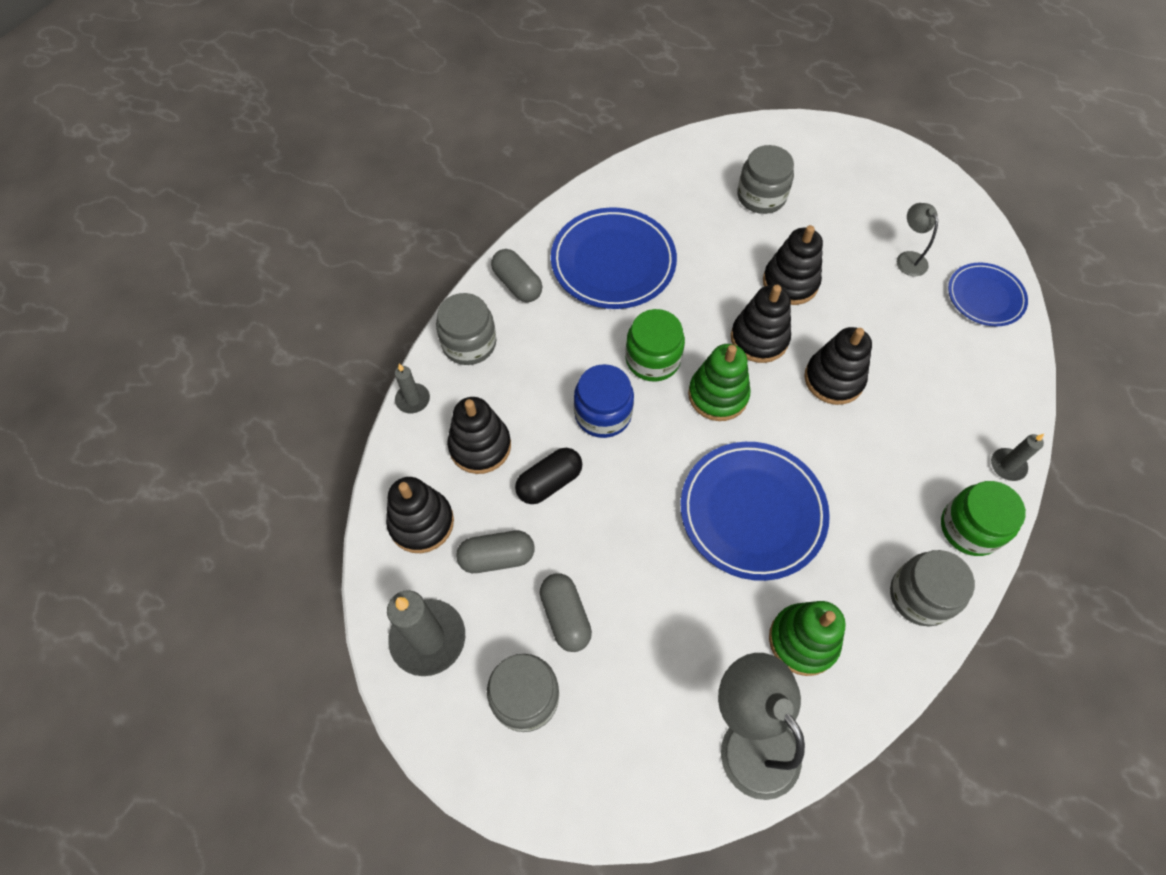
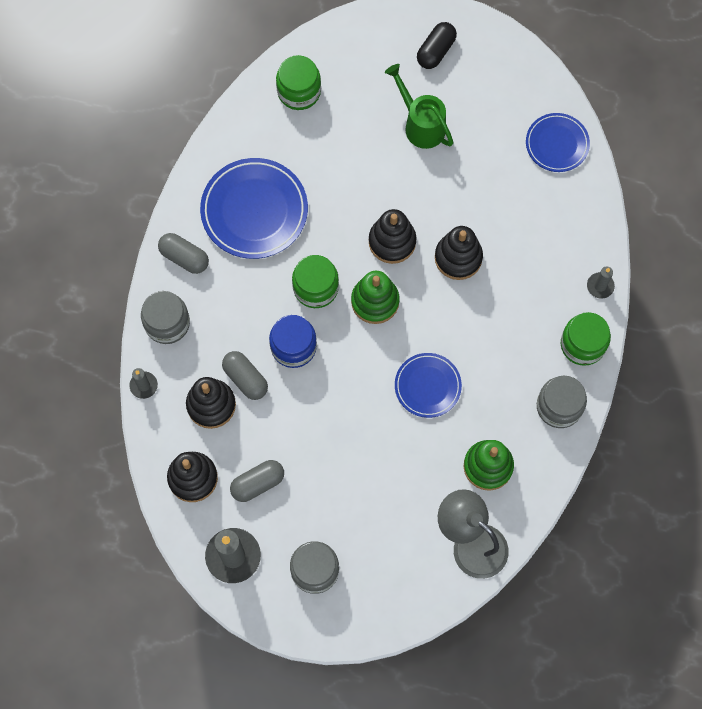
camera: 20 degrees left, 10 degrees up
(549, 482) = (273, 415): black capsule -> black capsule (435, 51)
(565, 616) = (322, 507): grey capsule -> grey capsule (245, 378)
(704, 168) = (299, 91): none -> green jar
(752, 512) = (427, 386): blue plate -> blue plate, size x0.60
(761, 196) = (355, 105): grey jar -> none
(790, 282) = (402, 182): black stacking toy -> none
(829, 234) = (421, 124): none -> green watering can
(908, 258) = (489, 127): grey lamp -> none

